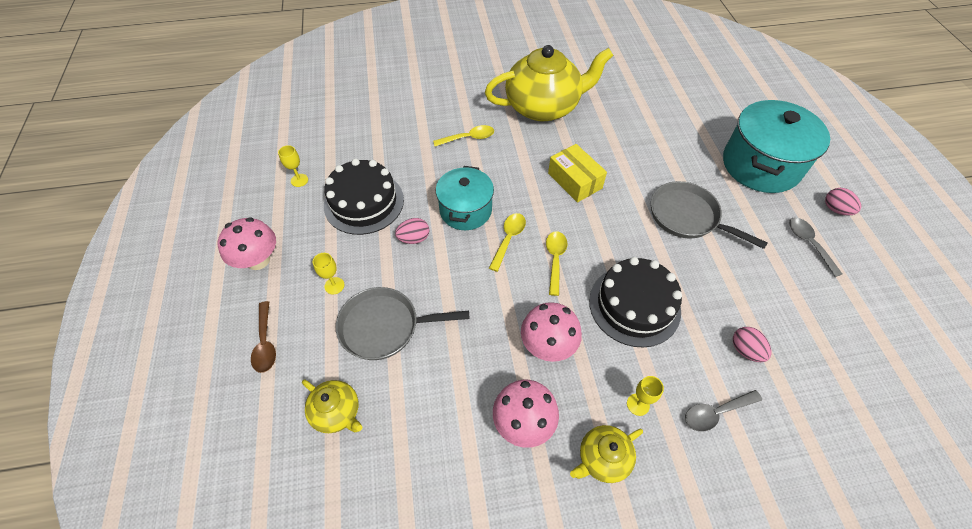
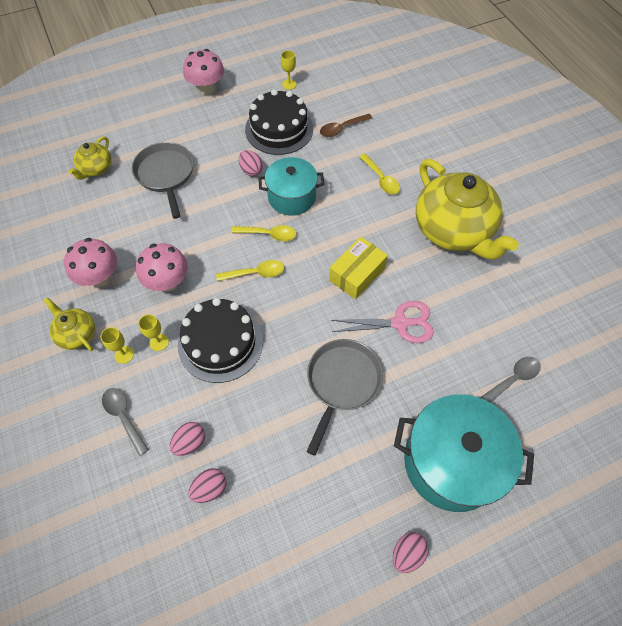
camera: 75 degrees right, 5 degrees up
(265, 343) = (141, 116): brown spoon -> brown spoon (341, 129)
(334, 285) = (195, 136): yellow goblet -> yellow goblet (159, 342)
(632, 164) = (400, 323): none -> pink scissors
(792, 339) = (210, 488): none -> pink egg
(809, 244) = (342, 515): grey spoon -> grey spoon (513, 379)

